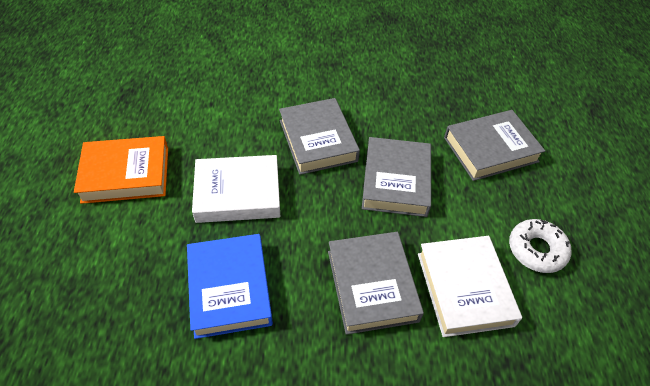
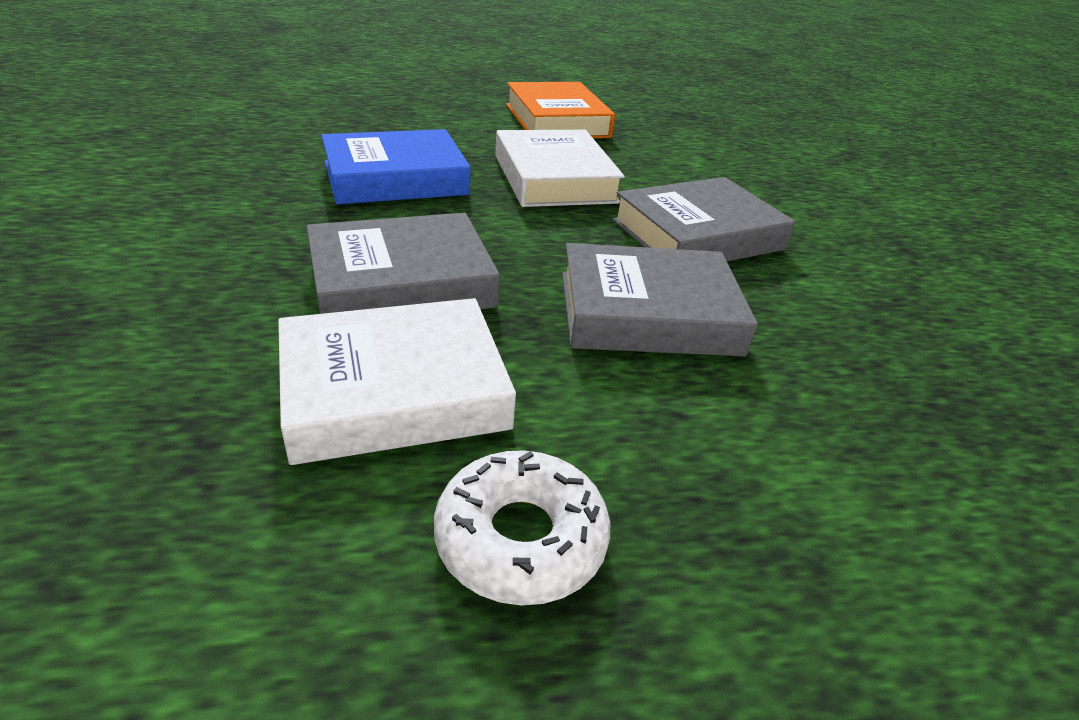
camera: 80 degrees right, 15 degrees down
(490, 149) = (843, 470): grey book -> none

